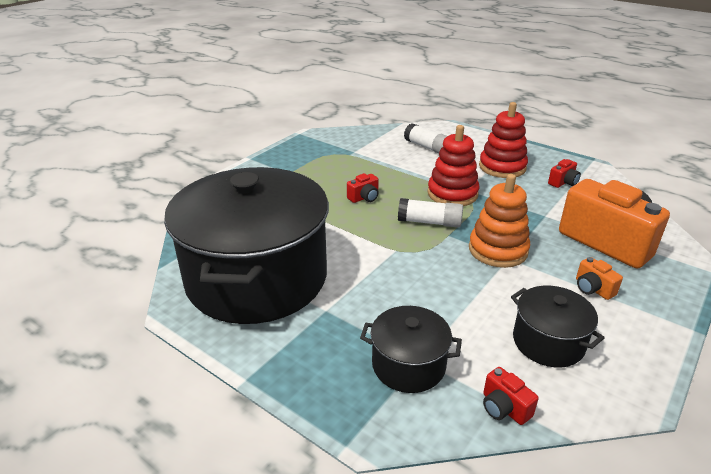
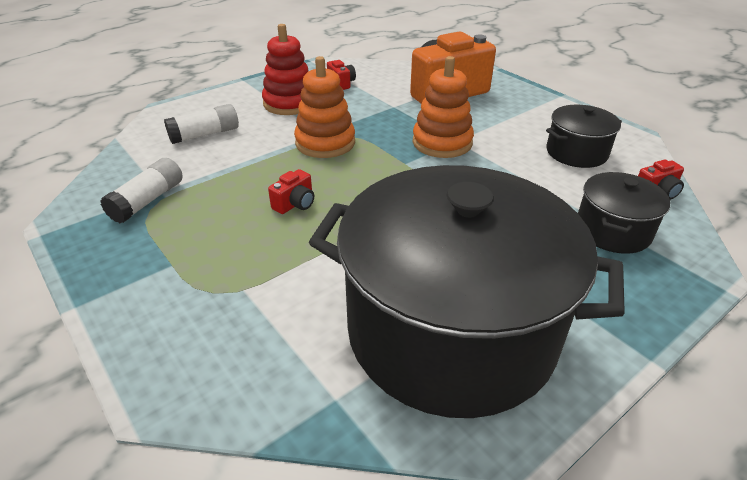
camera: 75 degrees left, 5 degrees up
(364, 198) = (295, 204): red camera -> red camera turned 60 degrees clockwise
(429, 222) = (376, 169): white glue stick -> white glue stick (148, 201)
(452, 194) = (325, 143): red stacking toy -> orange stacking toy
(593, 289) = (509, 116): orange camera -> none

